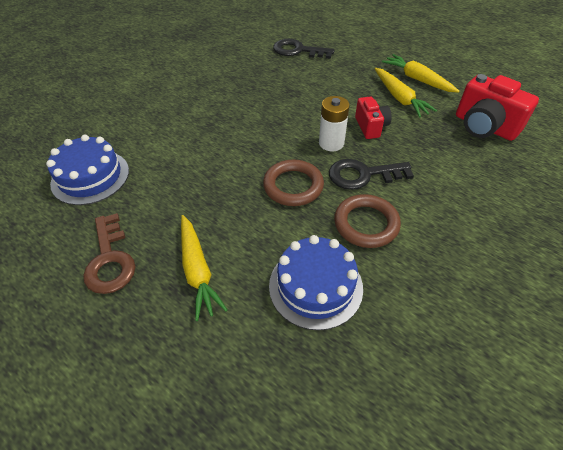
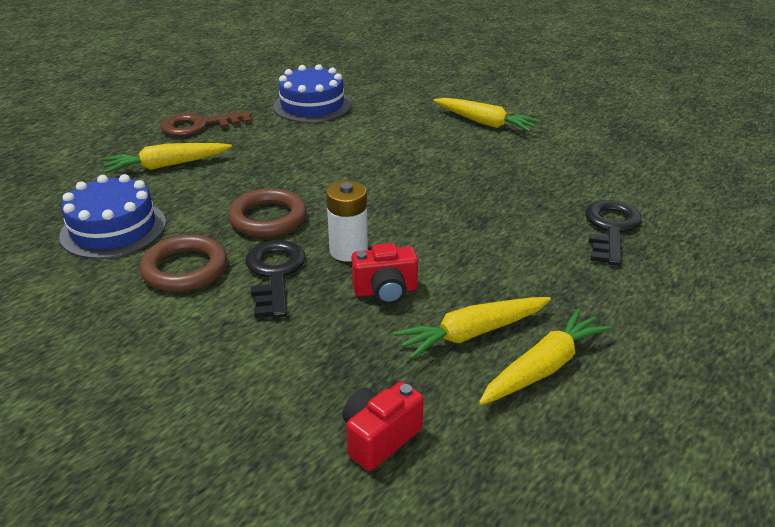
camera: 90 degrees right, 15 degrees down
(157, 84) = (485, 123): none -> yellow carrot
(484, 127) = (379, 438): red camera -> red camera, size x0.61

